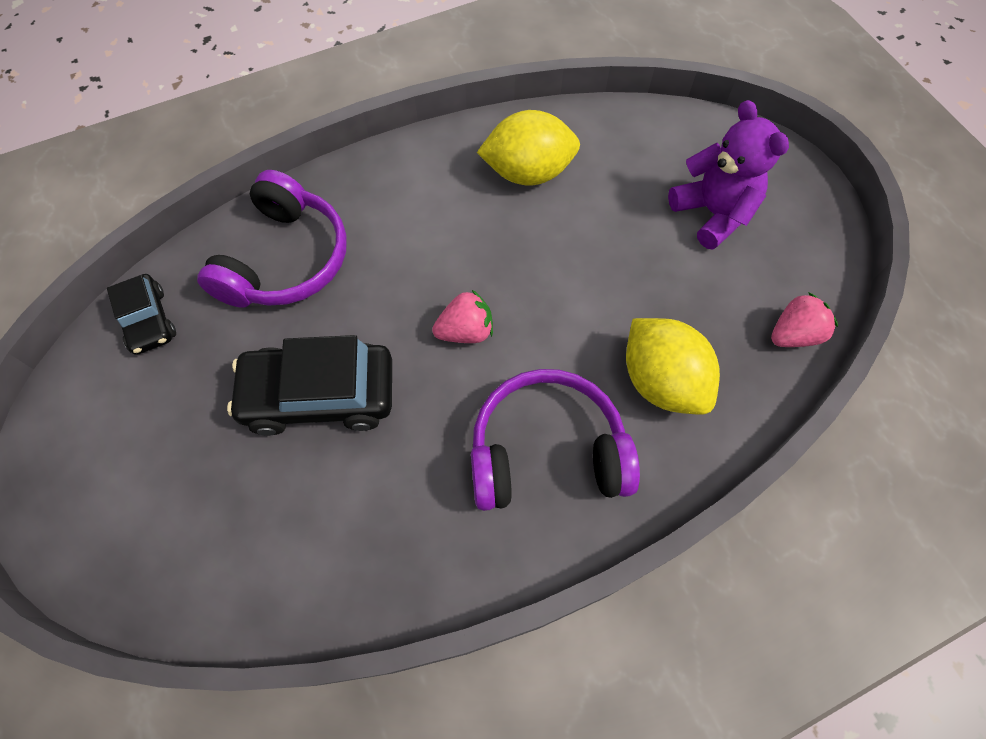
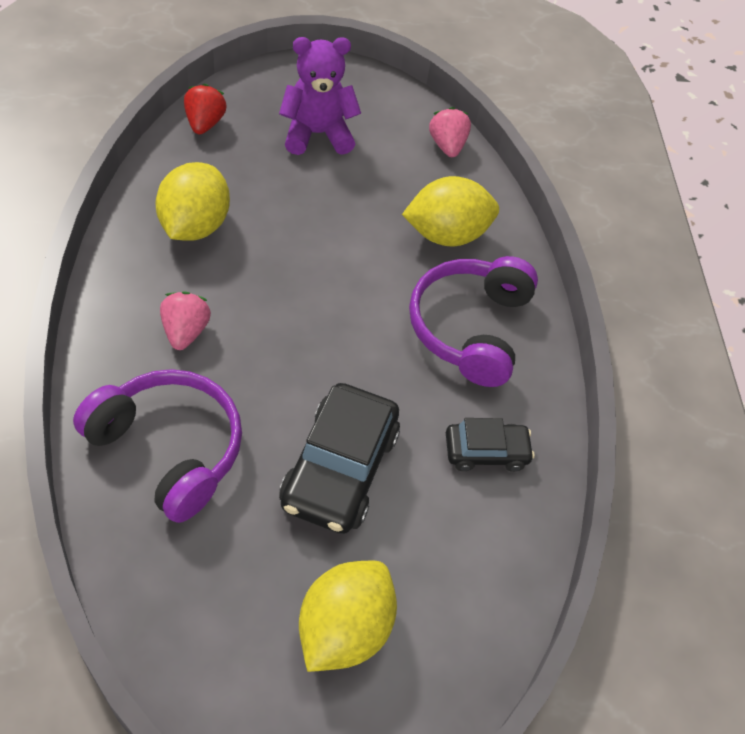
camera: 75 degrees left, 10 degrees down
(148, 320) = (167, 600): black car -> black car (486, 452)
(158, 464) = (344, 629): none -> yellow lemon
(466, 331) = (334, 336): pink strawberry -> pink strawberry (185, 331)
(654, 125) = (204, 123): none -> red strawberry

